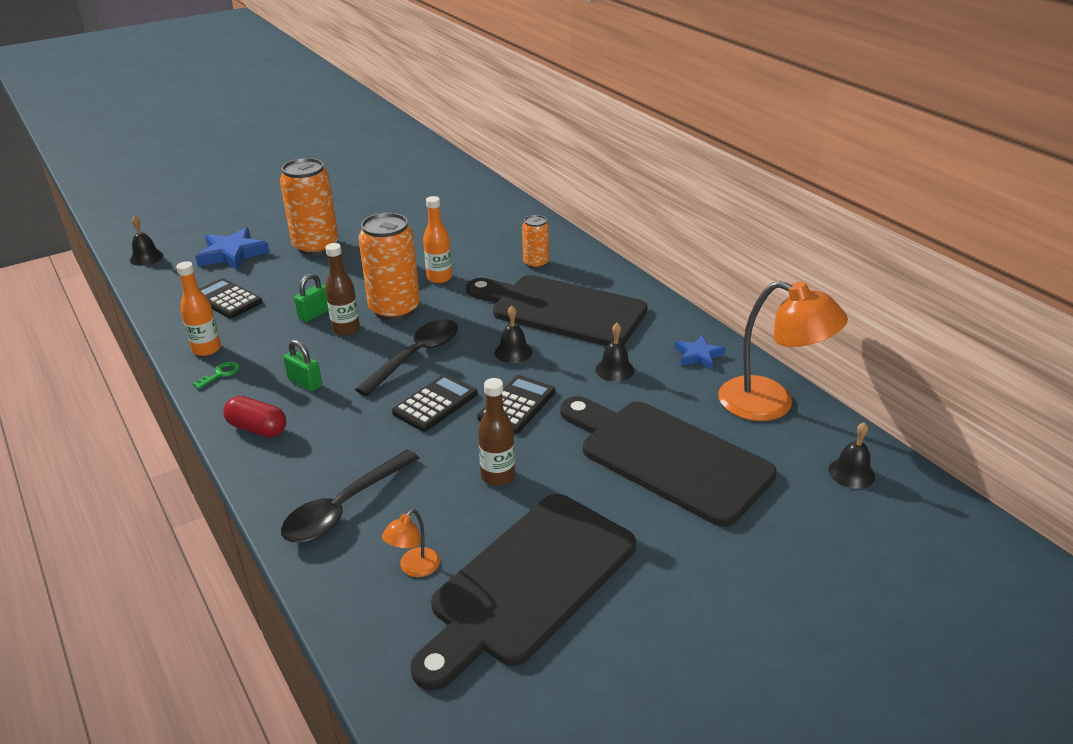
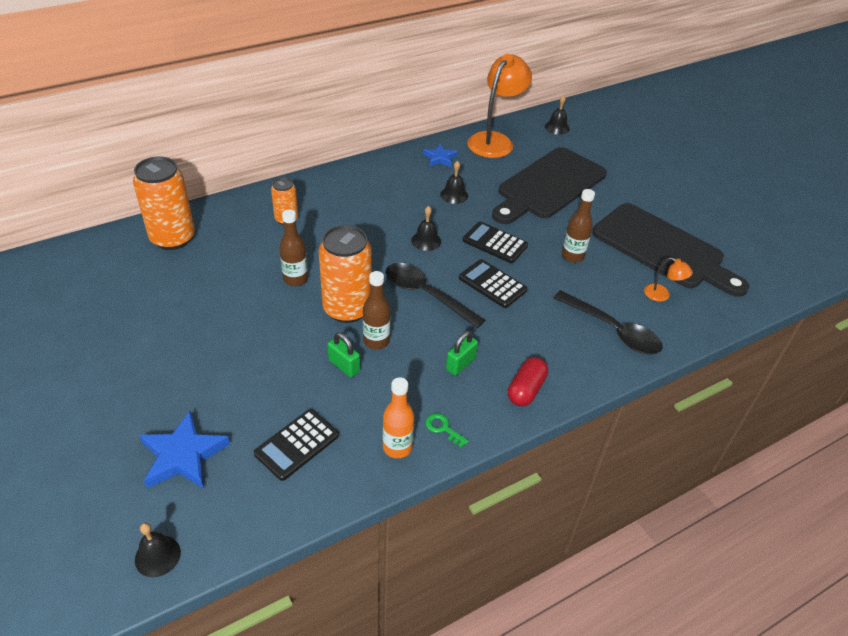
camera: 90 degrees left, 10 degrees up
(316, 246) = (194, 376): orange can -> orange can (173, 238)
(439, 278) = (295, 279): orange bottle -> brown bottle
(561, 310) = (368, 212): black cutting board -> none

